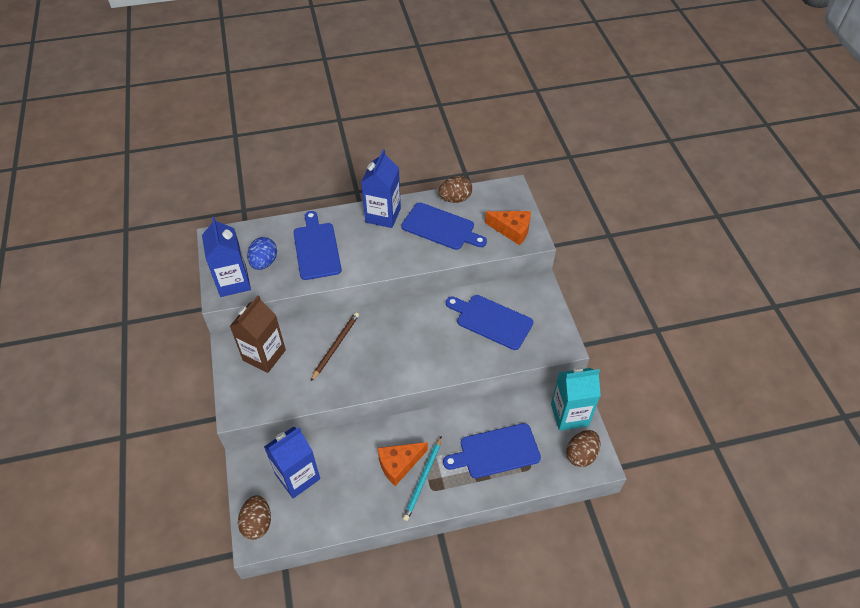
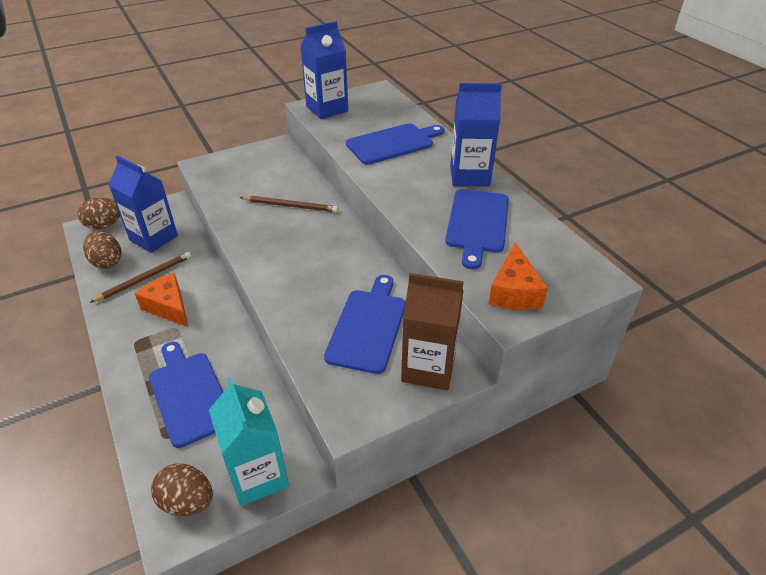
camera: 75 degrees right, 10 degrees down
(264, 262) = (359, 119): blue egg -> none
(264, 355) = (268, 166): brown carton -> brown carton (428, 368)
(355, 483) = (145, 278): none -> brown pencil
(423, 479) = (148, 331): turquoise pencil -> none
(455, 199) = (538, 227): brown egg -> brown egg (107, 262)

